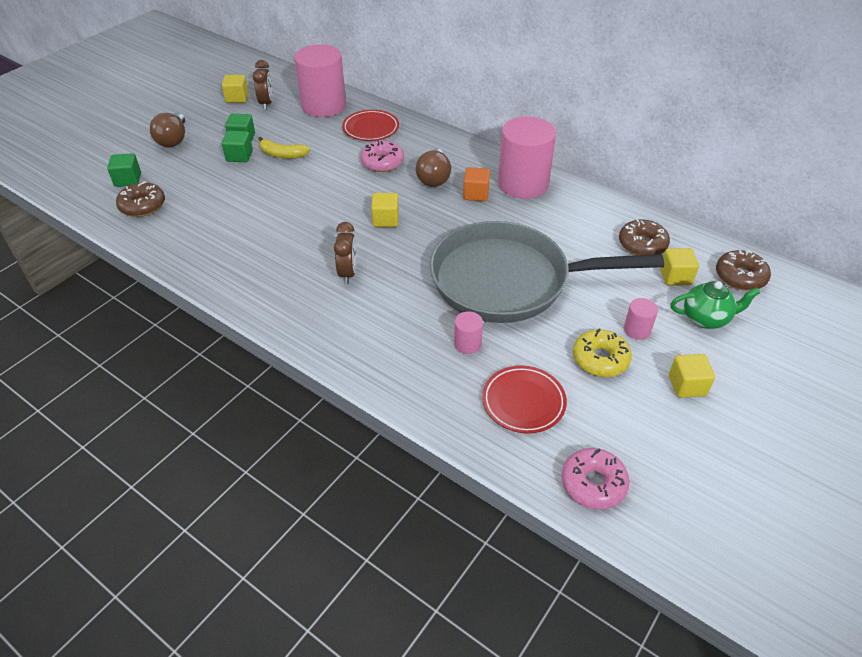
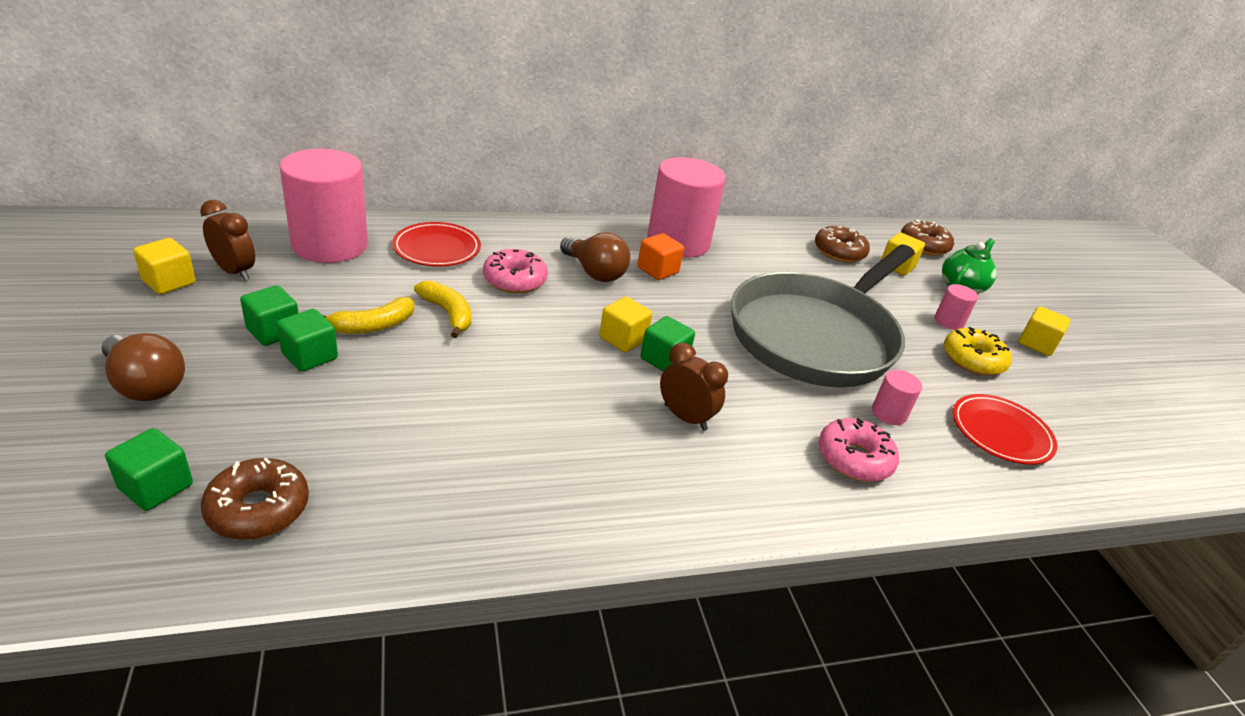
camera: 55 degrees left, 10 degrees down
(322, 164) = (448, 314): none -> yellow banana
(389, 241) = (664, 359): none -> green cube
(593, 484) = (1133, 461): pink donut -> pink donut (854, 459)

